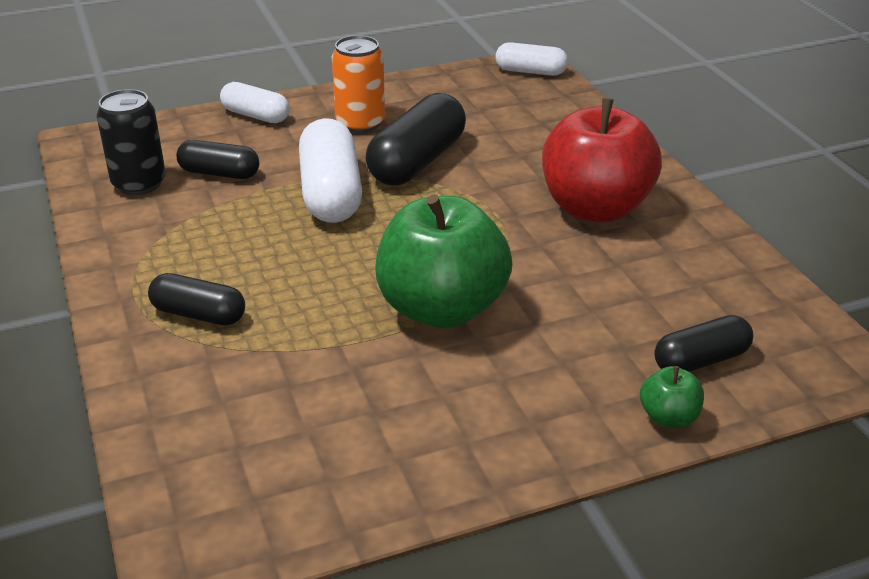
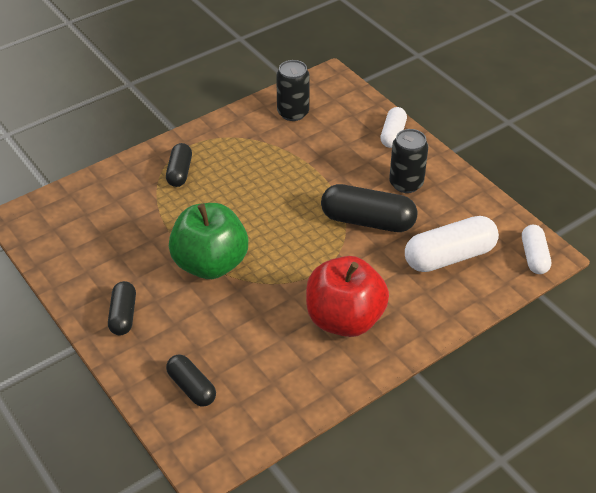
camera: 75 degrees right, 10 degrees up
(219, 173) = (317, 140): black capsule -> black capsule (123, 315)
(330, 193) = (313, 191): white capsule -> white capsule (449, 256)
(360, 123) = (406, 183): orange can -> black can
(668, 417) = (137, 375): green apple -> none

